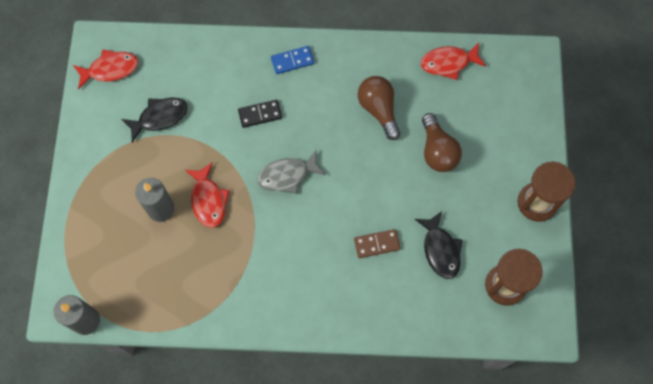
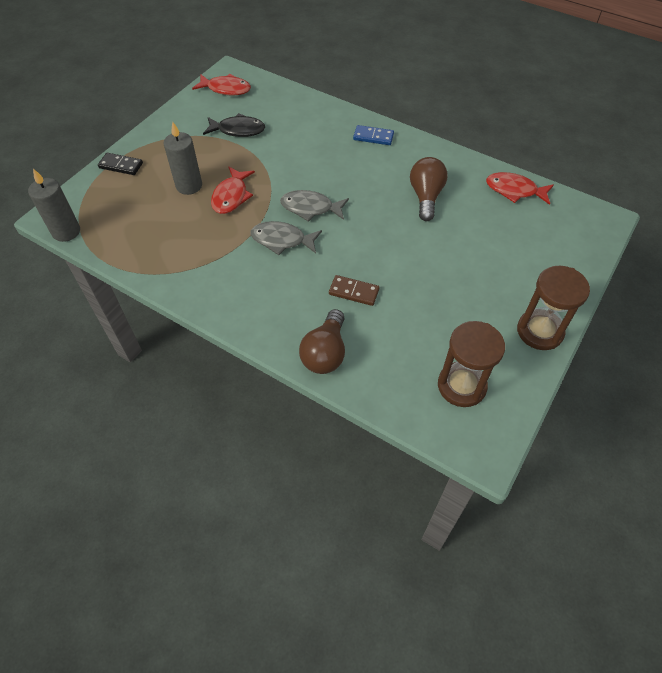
camera: 30 degrees right, 15 degrees down
(260, 114) = (319, 159): black domino -> black domino (121, 165)
(285, 224) = (282, 240): none -> grey fish
(437, 151) = (461, 248): brown light bulb -> brown light bulb (325, 353)
(440, 250) = (413, 324): black fish -> none

